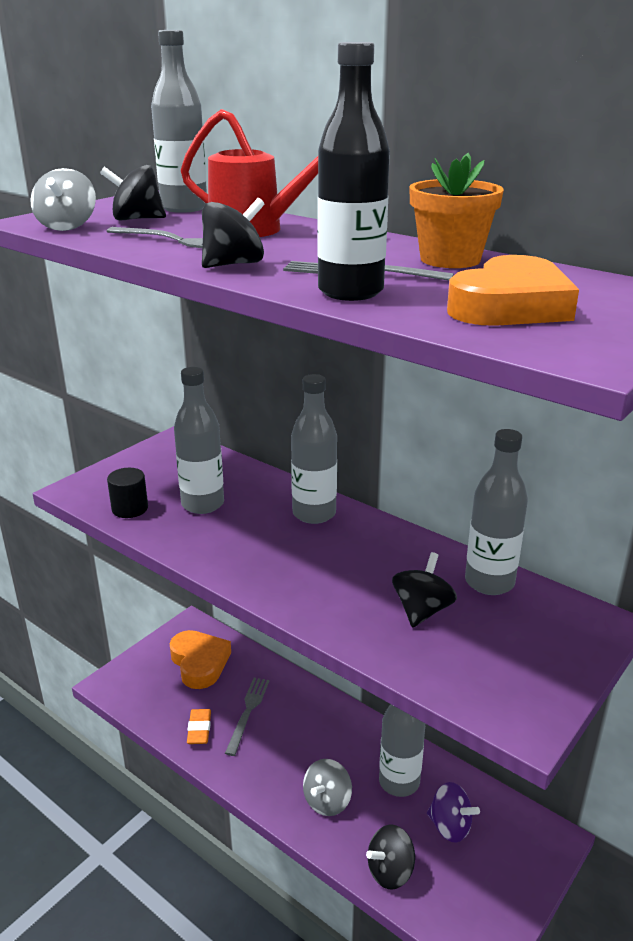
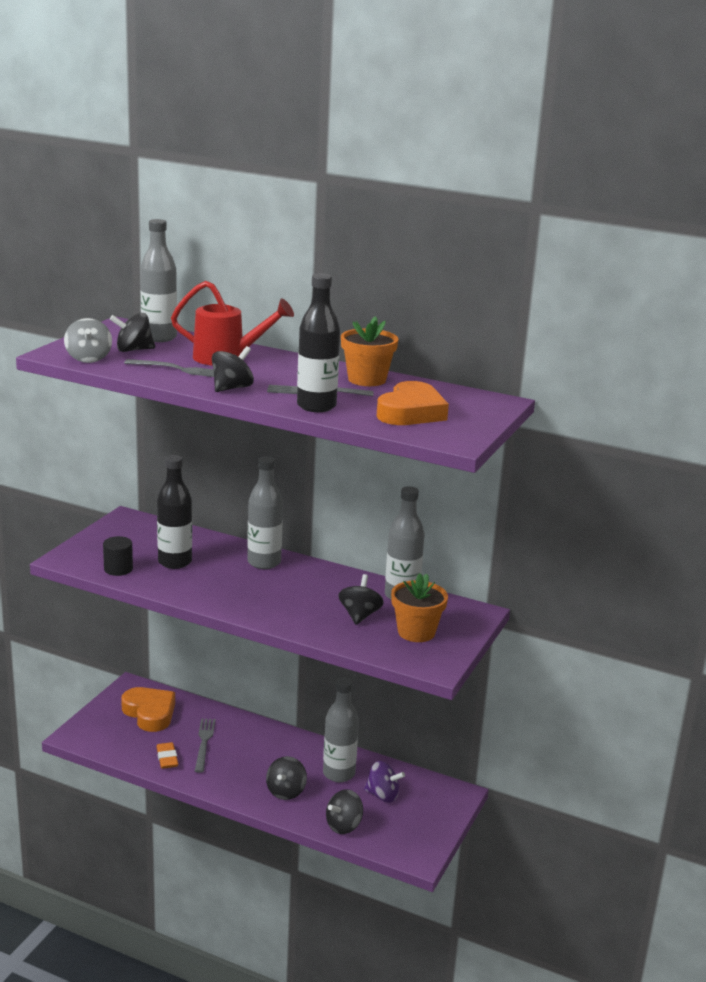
camera: 15 degrees left, 5 degrees down
(203, 504) = (175, 562): grey bottle -> black bottle
(327, 801) = (286, 791): grey spinning top -> black spinning top
(501, 650) = (416, 632): none -> orange flower pot

